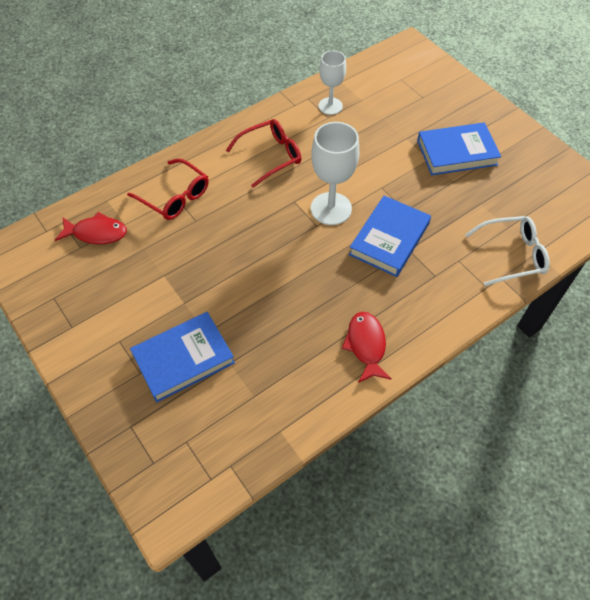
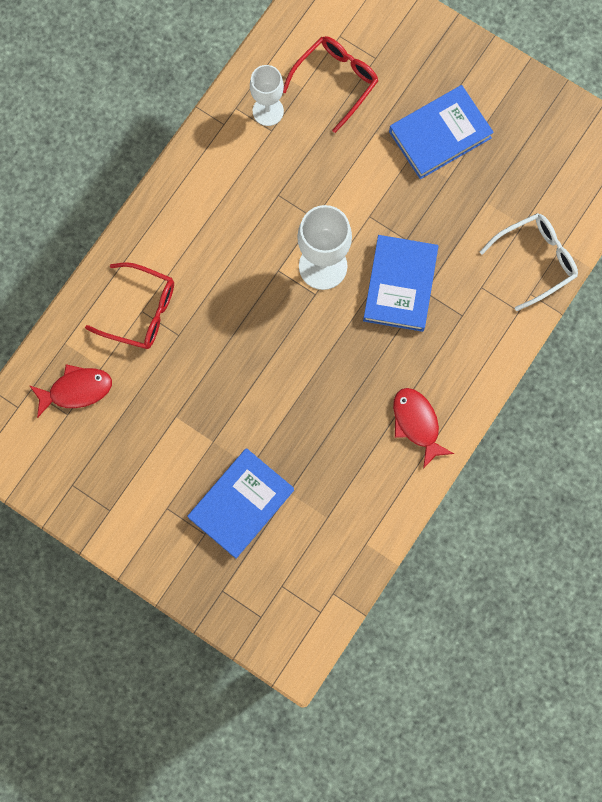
camera: 20 degrees left, 20 degrees up
(270, 156) = (225, 215): red glasses -> red glasses (335, 82)

